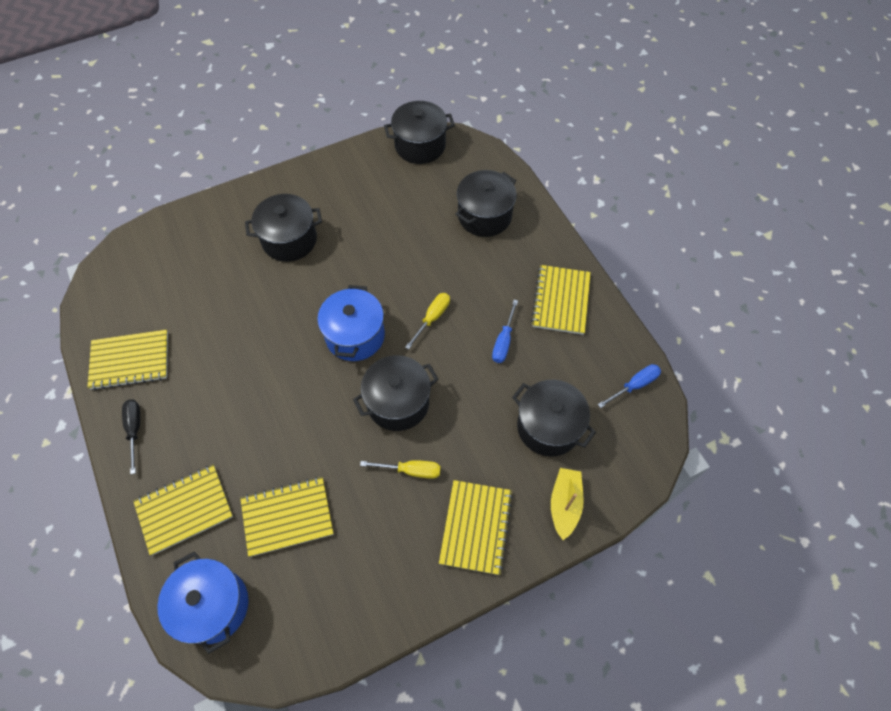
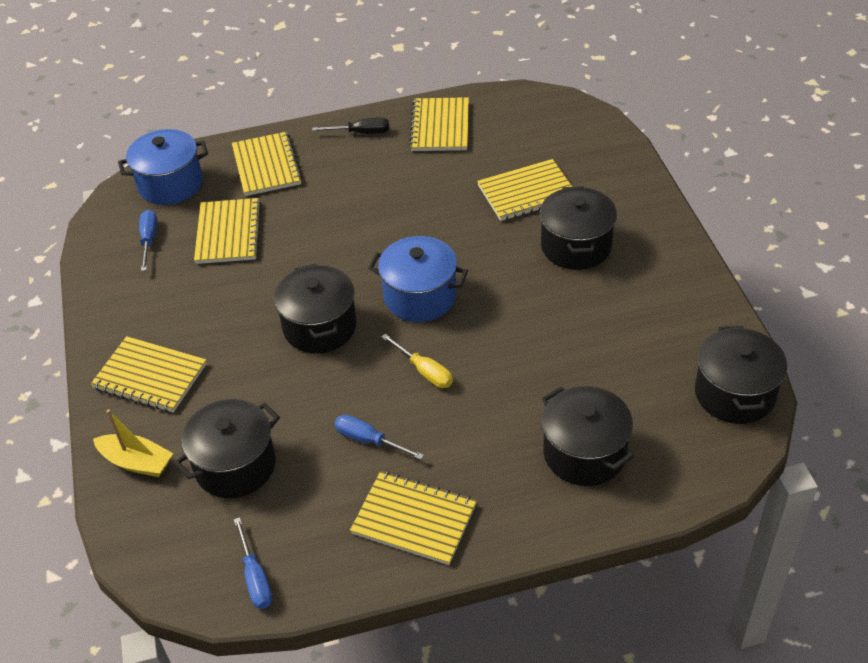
camera: 105 degrees right, 15 degrees down
(226, 280) = (527, 192): none -> yellow notebook
(301, 597) = (149, 240): none -> blue screwdriver
(411, 470) = (235, 330): yellow screwdriver -> none

